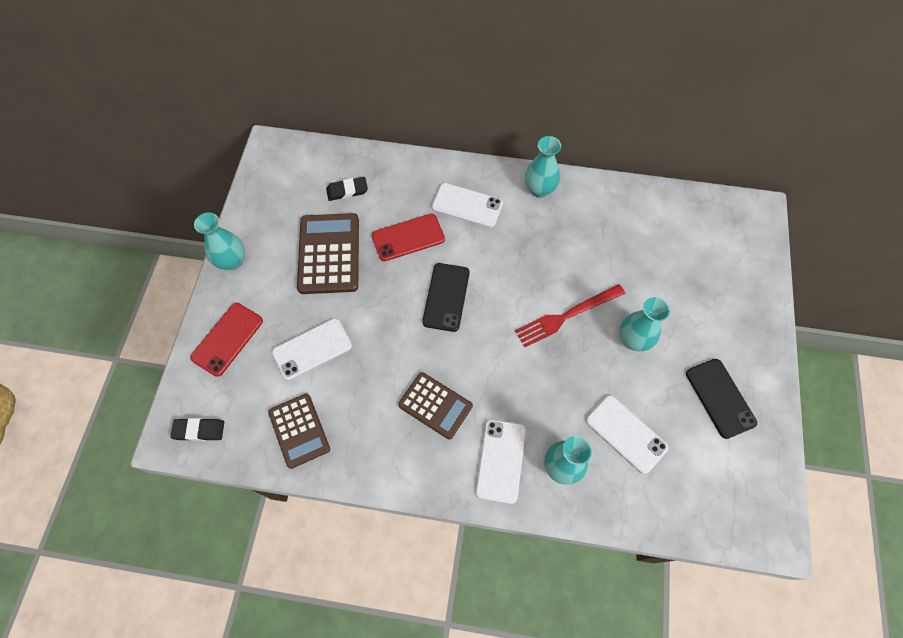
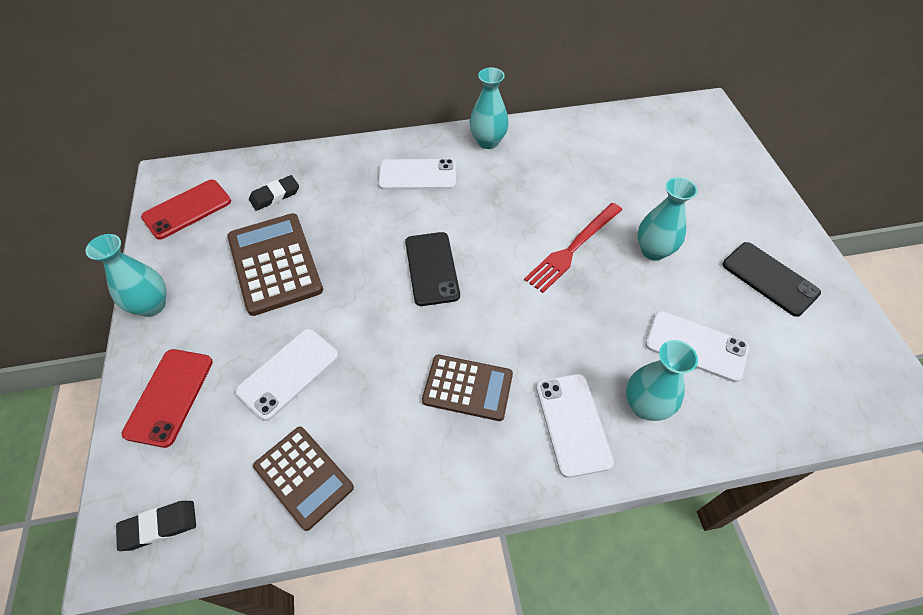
camera: 20 degrees left, 10 degrees down
(408, 237) = (364, 222): red phone -> red phone (187, 209)

